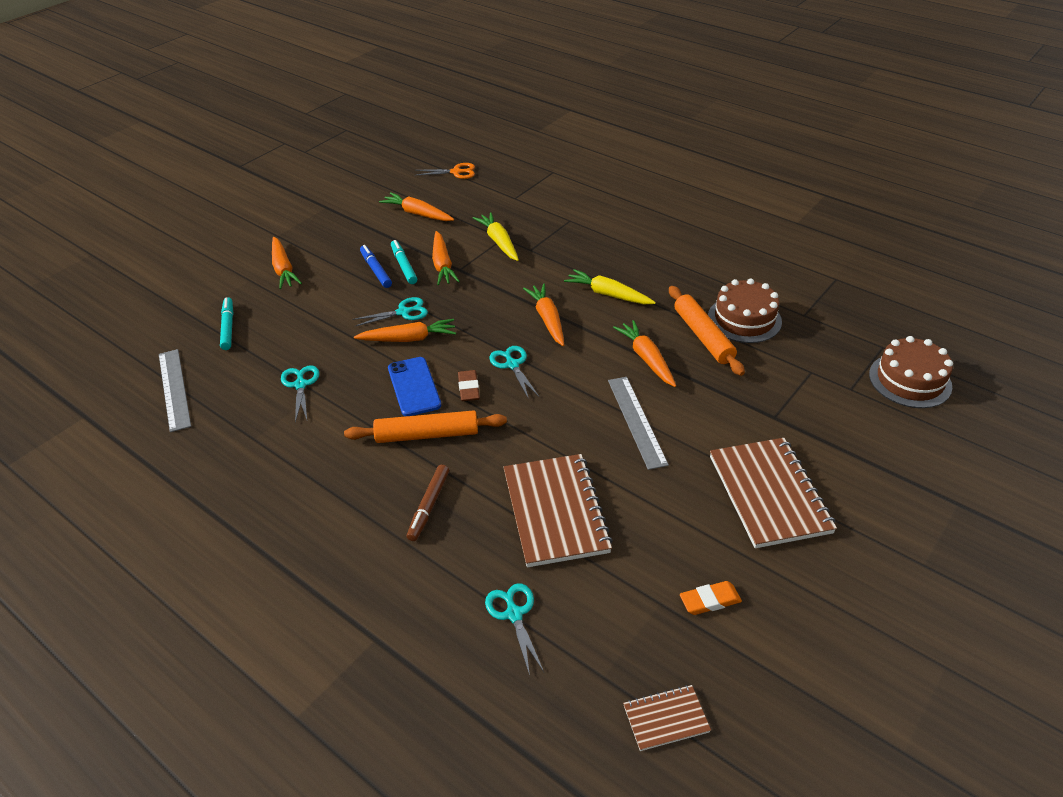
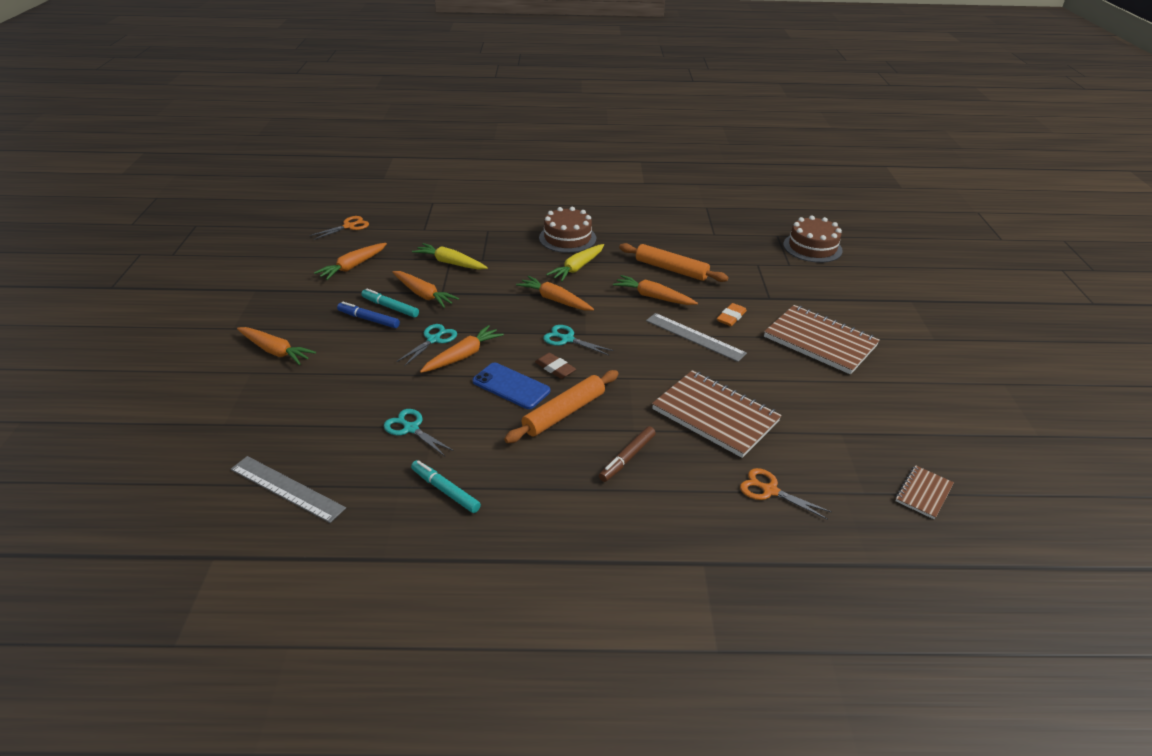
camera: 40 degrees left, 5 degrees down
(228, 327) = (278, 417): turquoise marker -> turquoise marker (445, 490)
(417, 214) = (353, 266): orange carrot -> orange carrot turned 45 degrees counterclockwise
(428, 506) = (627, 458): brown marker -> brown marker turned 60 degrees clockwise
(514, 614) = (770, 490): turquoise scissors -> orange scissors
(608, 294) = (577, 268): yellow carrot -> yellow carrot turned 45 degrees counterclockwise
(710, 600) = (863, 416): orange eraser -> orange eraser (731, 317)
(744, 319) = (683, 250): brown cake -> brown cake (567, 238)

